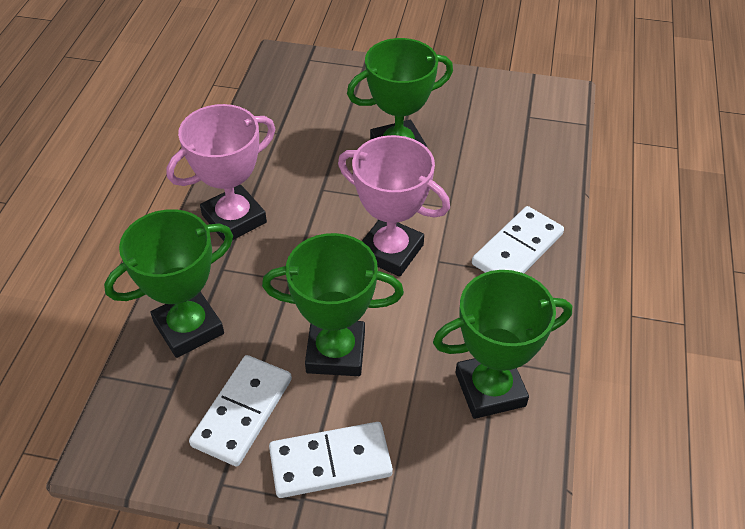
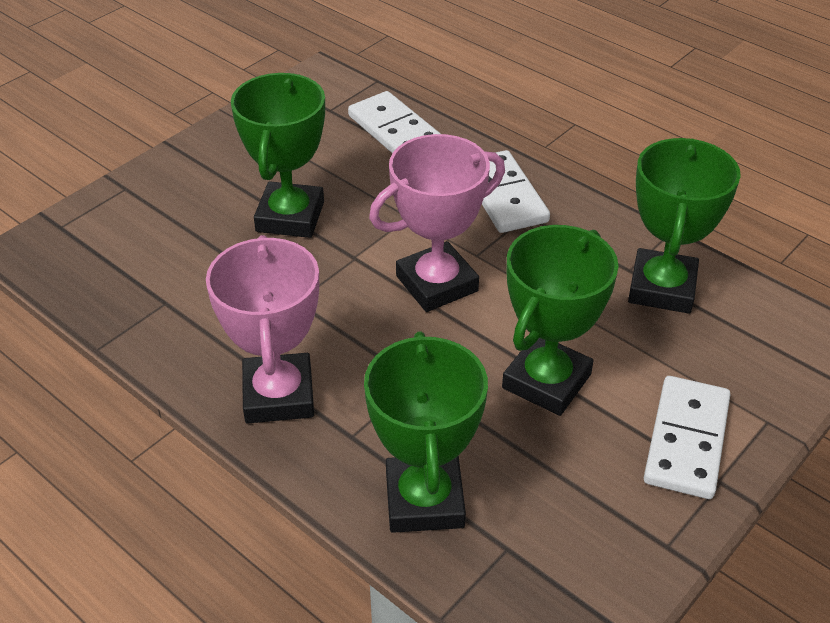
camera: 60 degrees left, 5 degrees down
(243, 412) = (581, 491): white domino -> white domino (396, 131)

